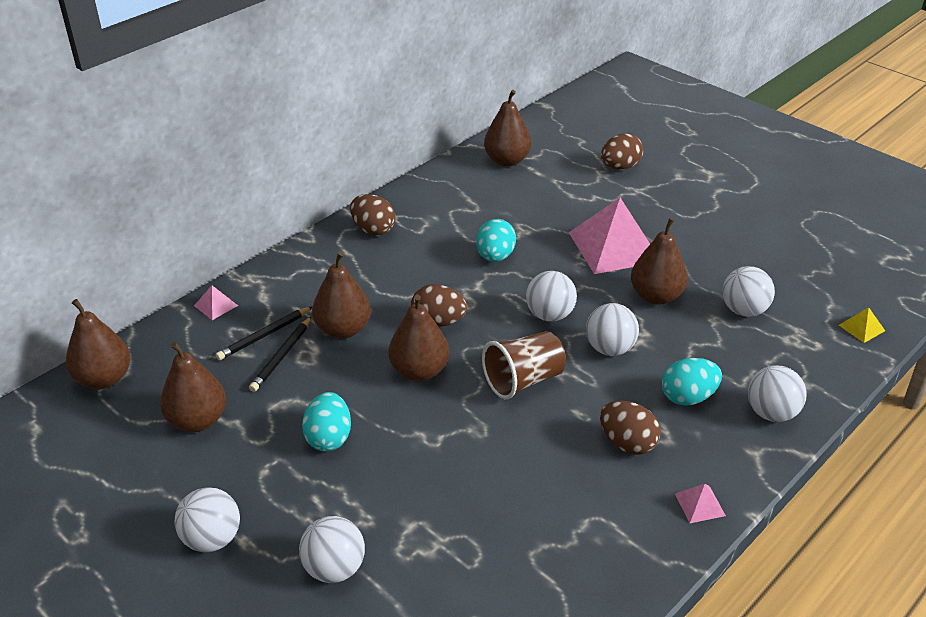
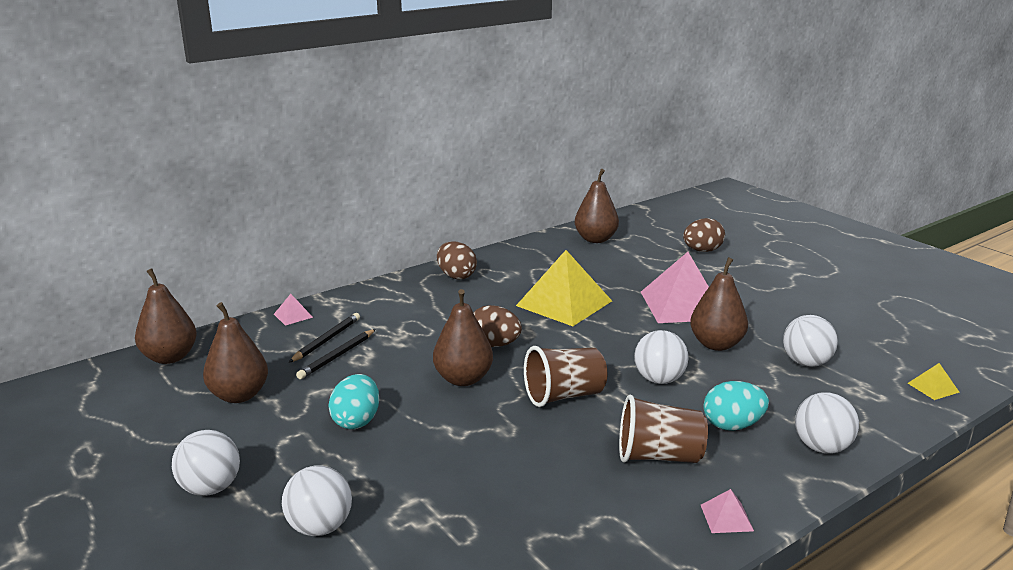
camera: 10 degrees right, 15 degrees down
(264, 335) = (327, 340): black pencil -> black pencil turned 150 degrees clockwise
(343, 329) = (402, 342): brown pear -> none
(495, 256) = (564, 303): turquoise egg -> yellow pyramid
(549, 315) = (605, 349): white ball -> none
(627, 443) = (658, 456): brown egg -> brown cup

